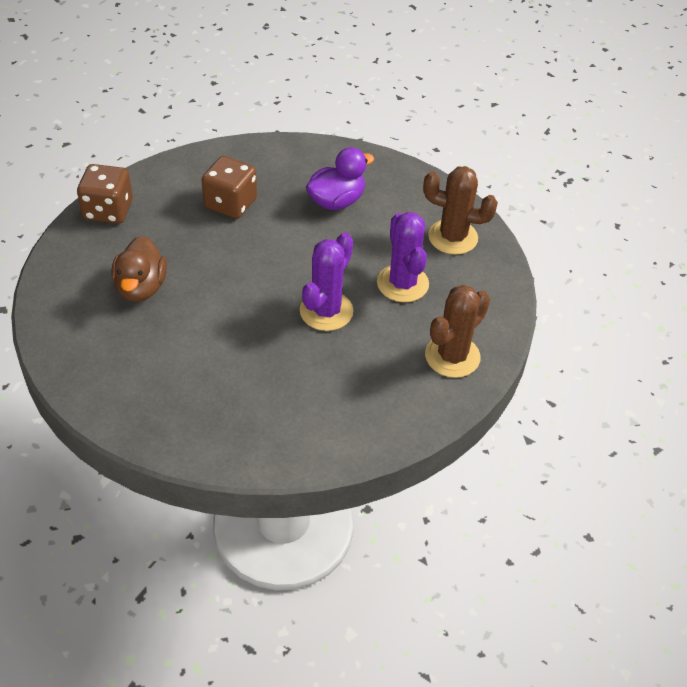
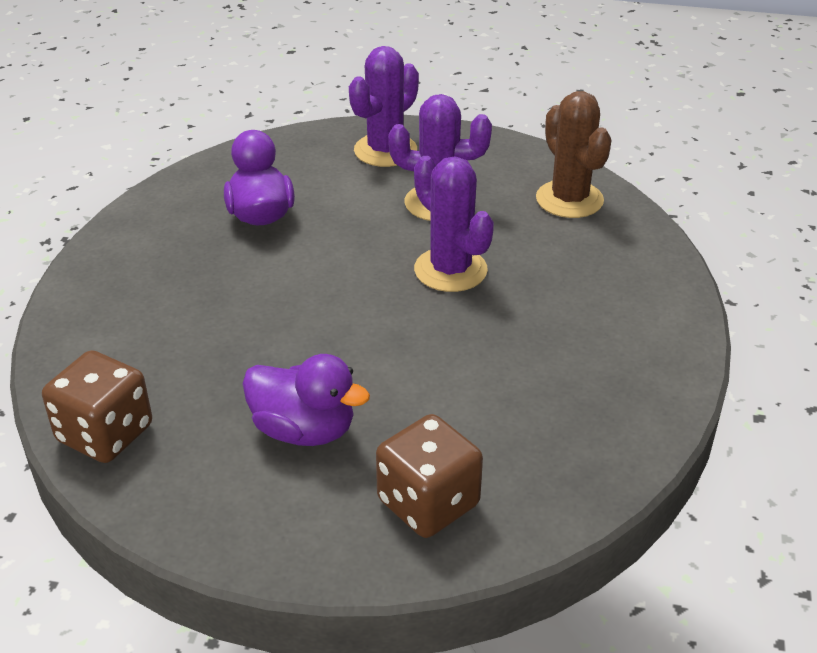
camera: 65 degrees left, 10 degrees down
(141, 287) = (304, 430): brown duck -> purple duck
(230, 203) = (192, 304): brown dice -> brown dice (428, 503)
(453, 237) = (385, 150): brown cactus -> purple cactus

